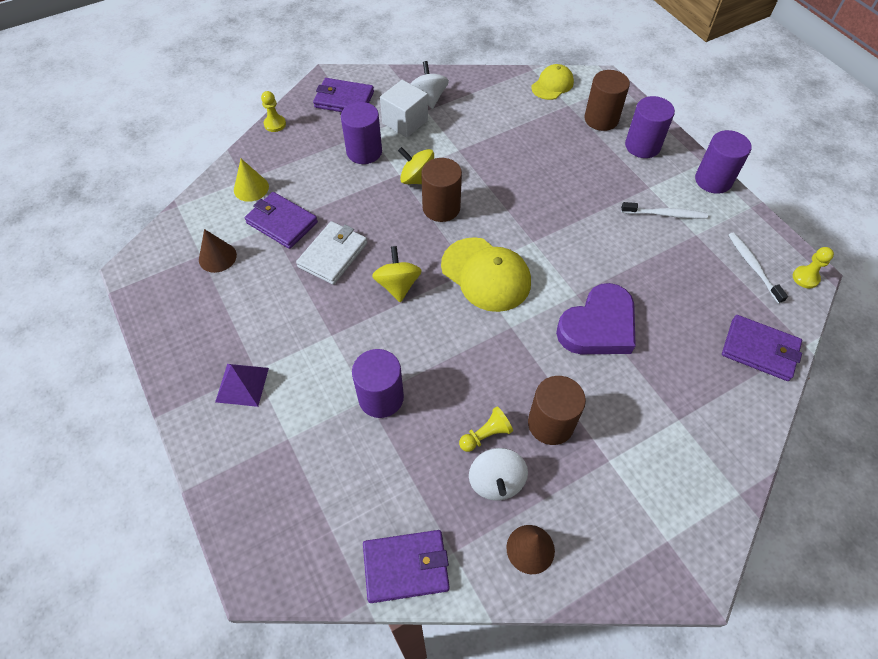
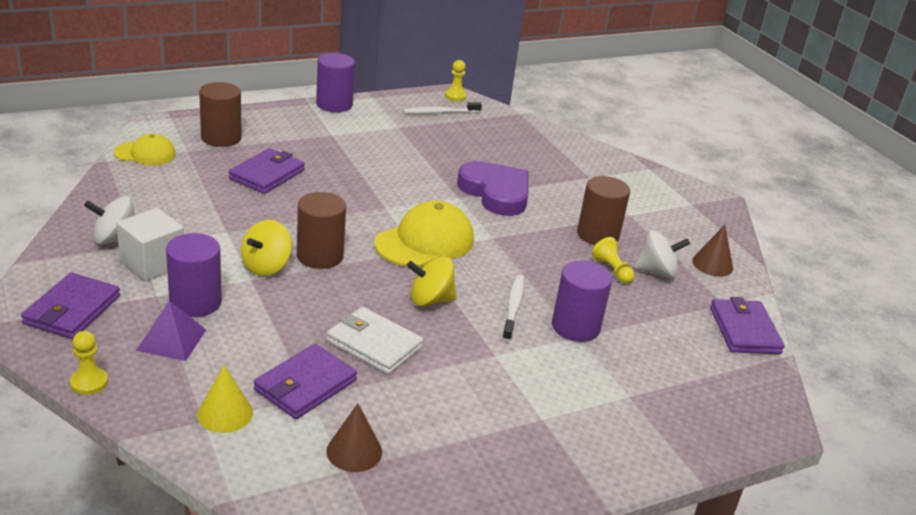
camera: 90 degrees left, 25 degrees down
(242, 384) = (562, 430): purple pyramid -> purple pyramid (171, 340)
(552, 85) = (145, 153): yellow cap -> yellow cap turned 135 degrees clockwise
(642, 146) = (273, 125): purple cylinder -> none
(665, 214) = (370, 135): white toothbrush -> white toothbrush (513, 307)
(759, 350) = (524, 130): purple wallet -> purple wallet (267, 174)

